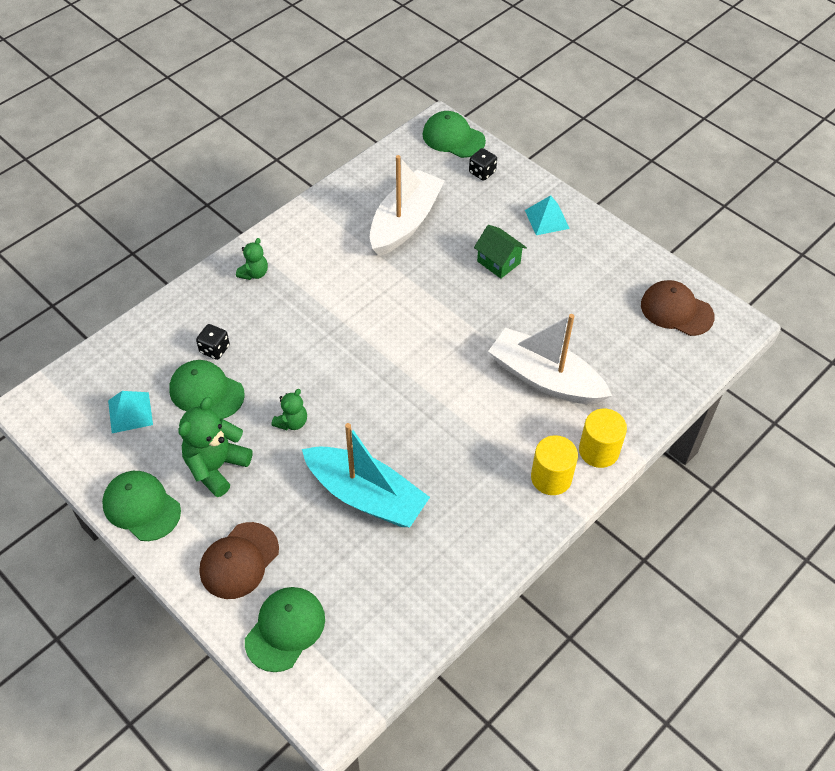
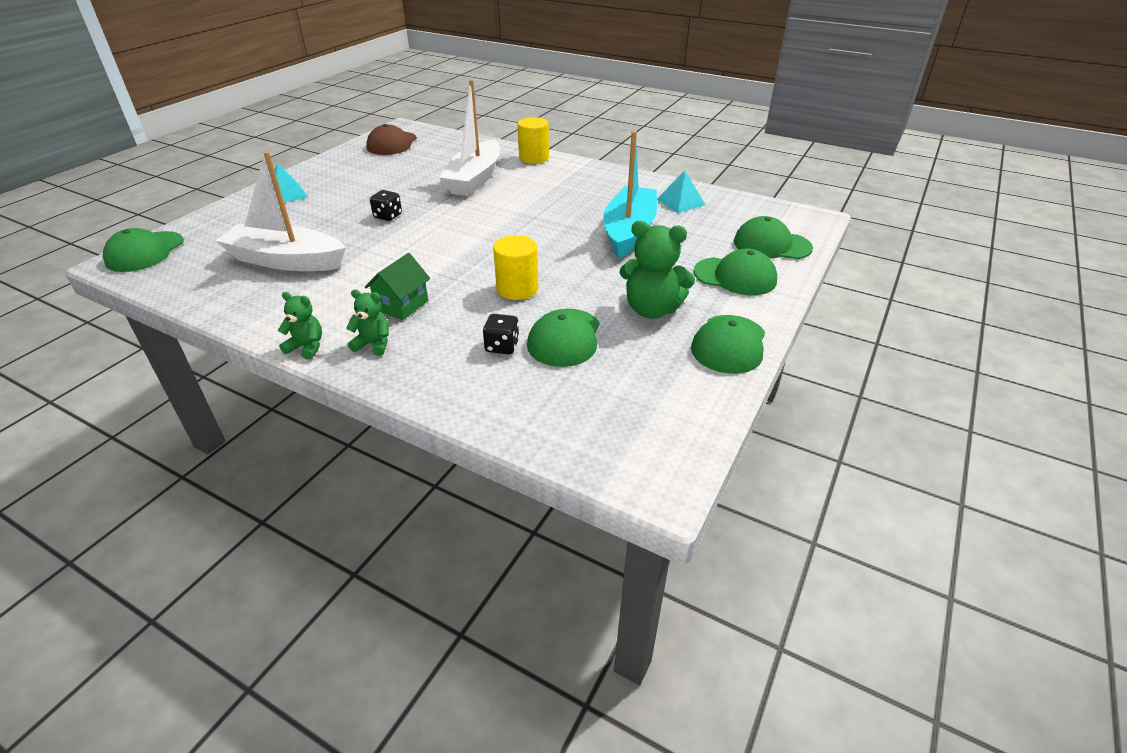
camera: 105 degrees left, 15 degrees down
(130, 412) = (620, 386): turquoise pyramid -> turquoise pyramid (680, 202)
(239, 560) = (735, 276): brown cap -> green cap
(292, 422) = (575, 278): green teddy bear -> green teddy bear (306, 347)
(482, 172) = (211, 230): black dice -> black dice (388, 216)
(498, 262) = (344, 209): green house -> green house (402, 305)
(551, 477) = (566, 169): yellow cylinder -> yellow cylinder (517, 289)

